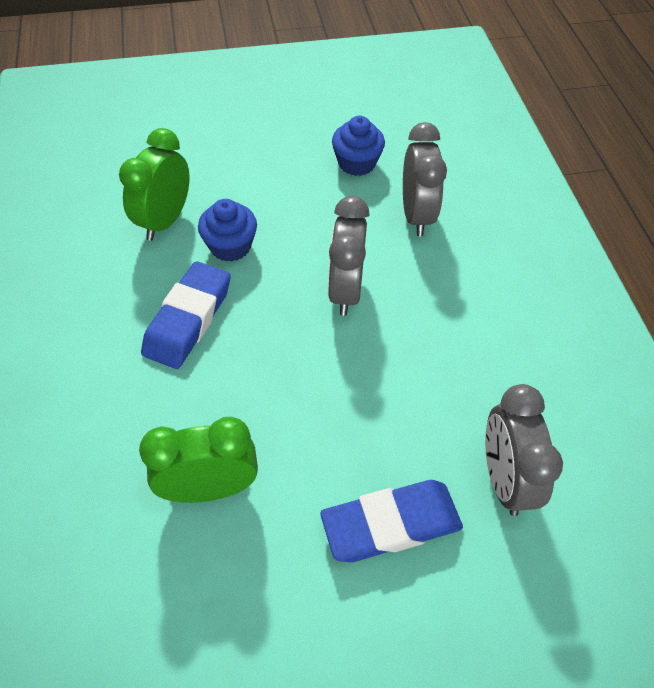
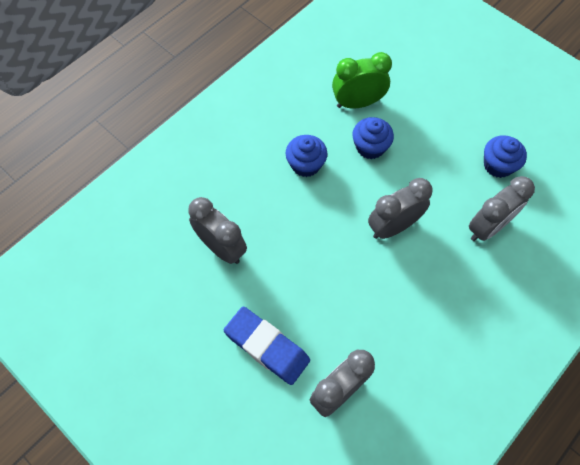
camera: 55 degrees right, 10 degrees up
(188, 319) = (305, 164): blue eraser -> blue cupcake
(210, 488) = (221, 248): green clock -> grey clock

